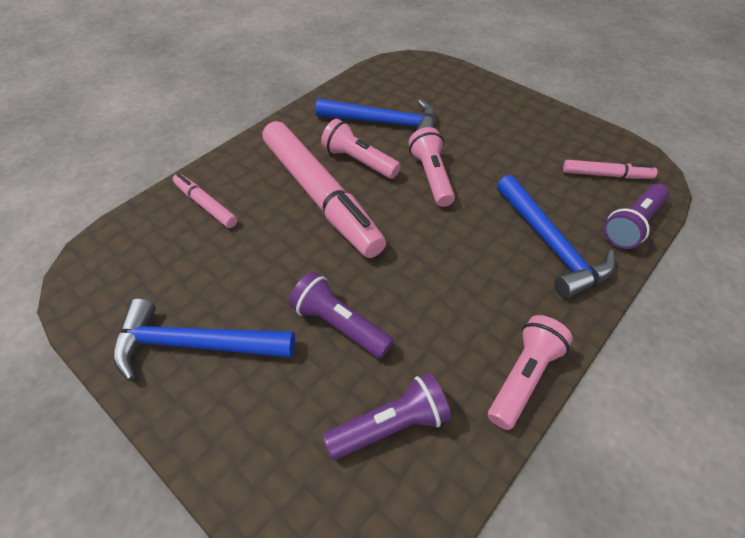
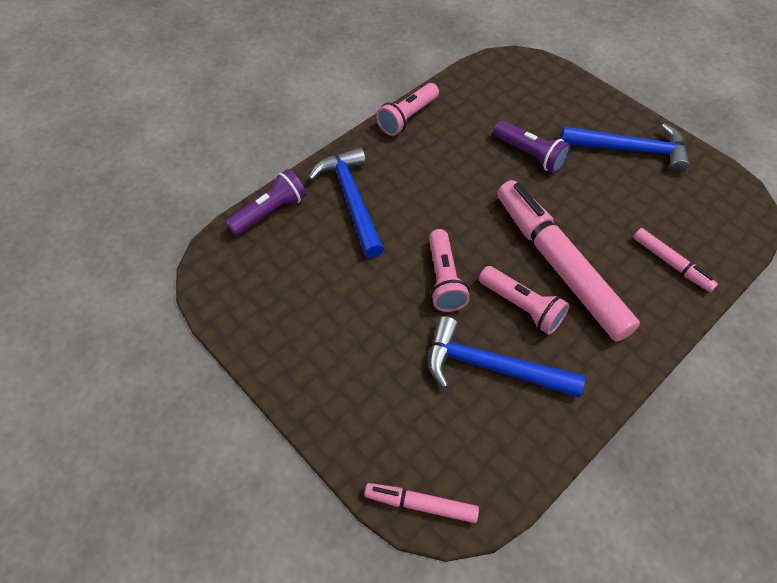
camera: 175 degrees left, 5 degrees up
(391, 425) = (494, 102): purple flashlight -> none
(606, 175) = (261, 267): pink marker -> pink marker (421, 504)

